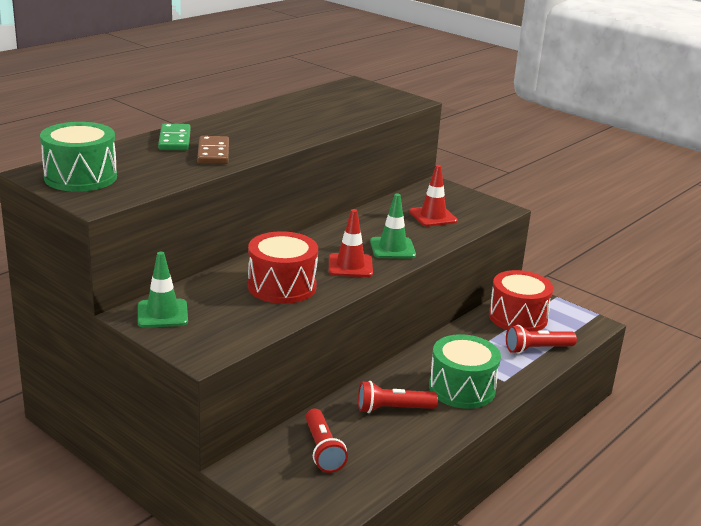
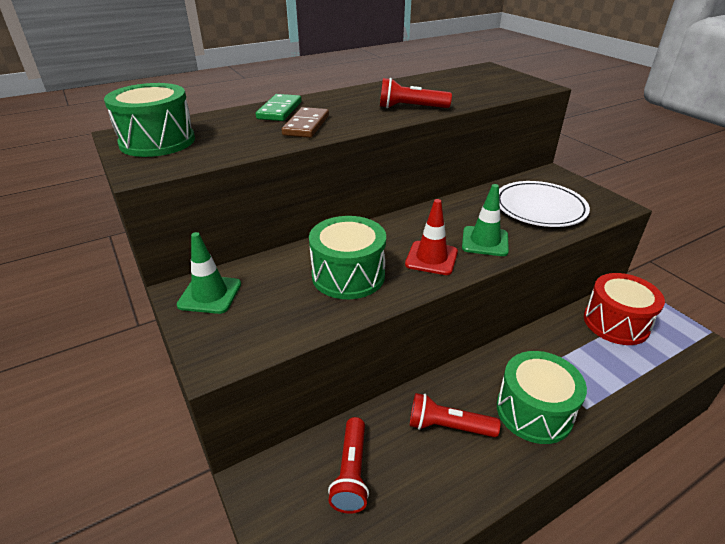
camera: 20 degrees right, 10 degrees up
(282, 286) = (348, 275): red drum -> green drum
(433, 216) = (539, 208): red traffic cone -> white plate
(537, 349) = (633, 369): red flashlight -> red flashlight (411, 108)

